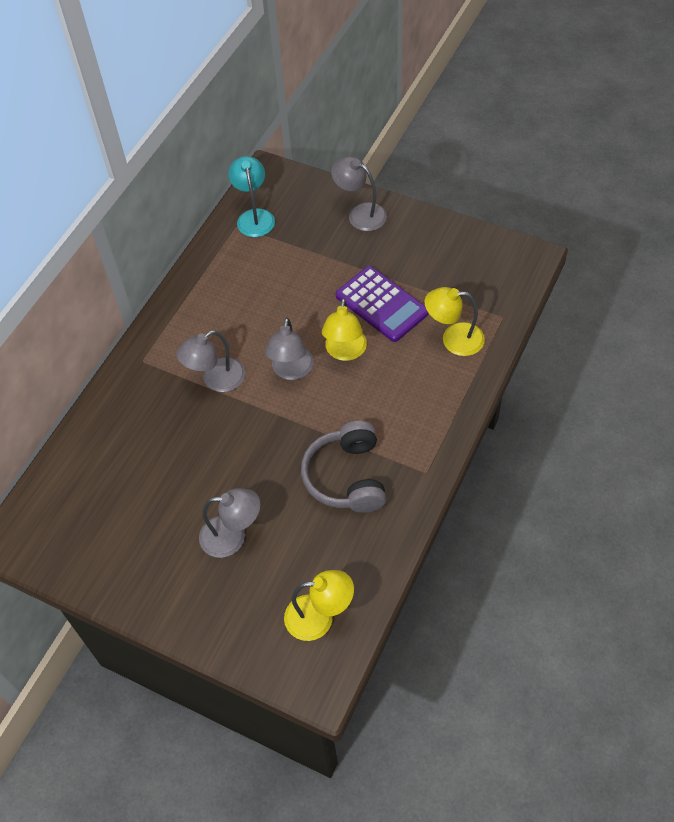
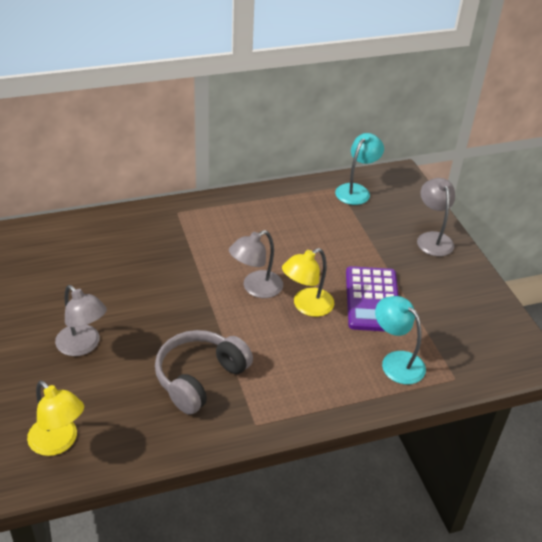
camera: 40 degrees right, 15 degrees down
(216, 380) = (203, 255): grey lamp -> none
(453, 339) = (396, 361): yellow lamp -> turquoise lamp

